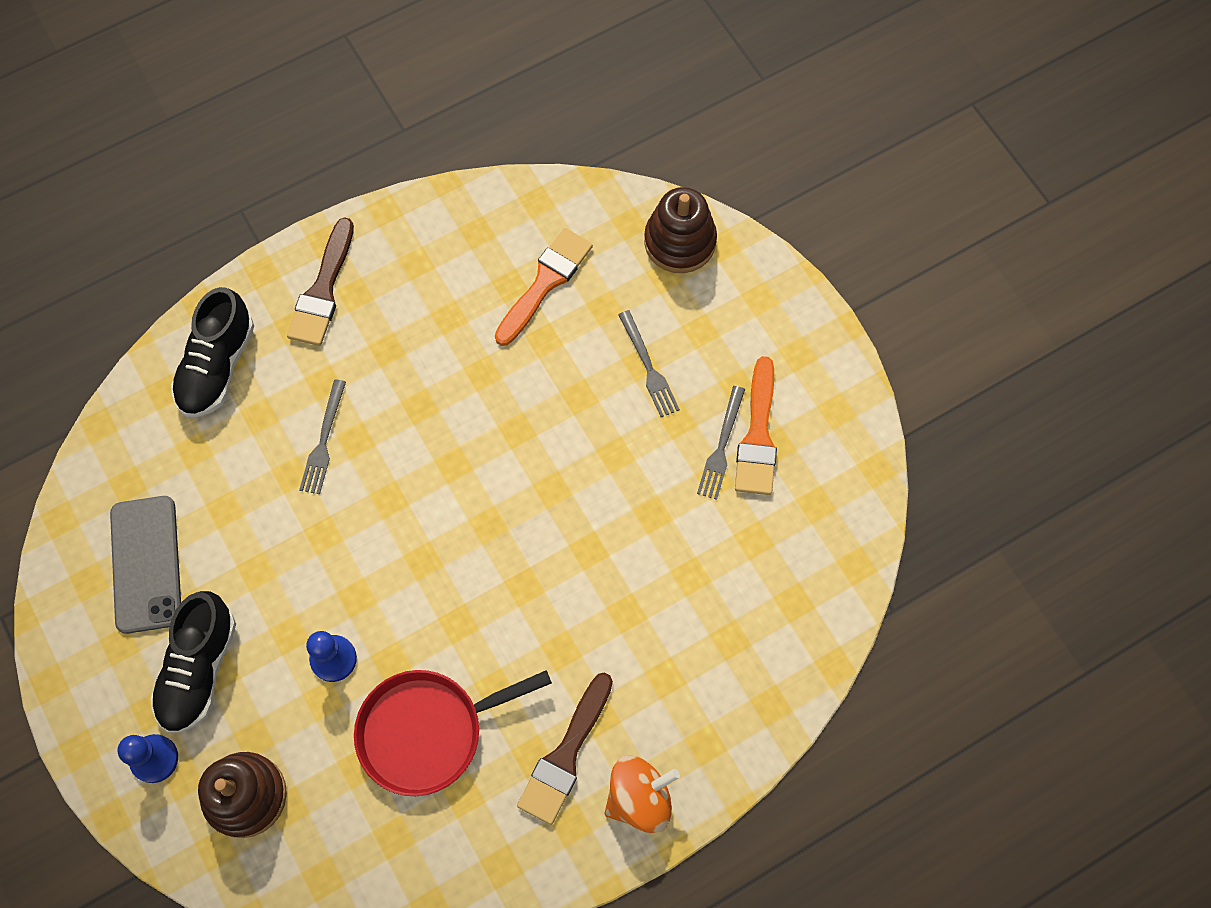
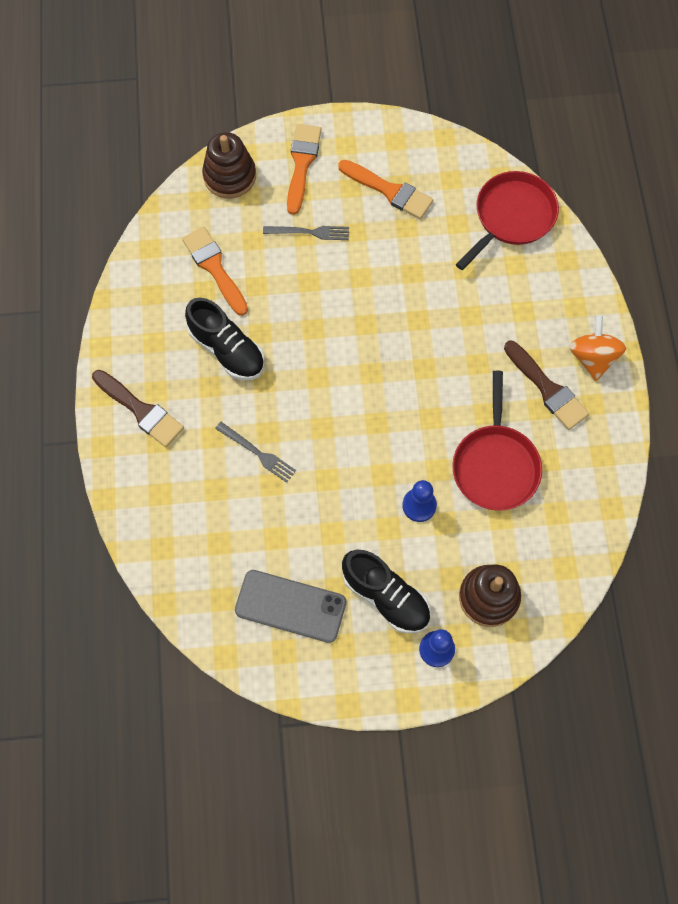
camera: 65 degrees left, 0 degrees up
(217, 366) = (162, 503): black shoe -> black shoe (227, 350)
(721, 446) = (386, 214): grey fork -> none
(741, 315) = (302, 164): none -> orange brush
(800, 605) = (512, 216): none -> red pan

